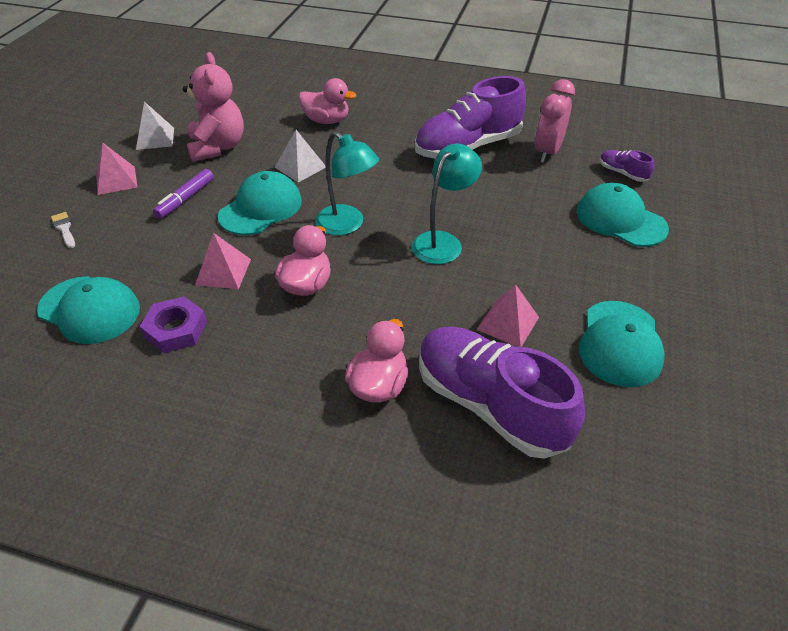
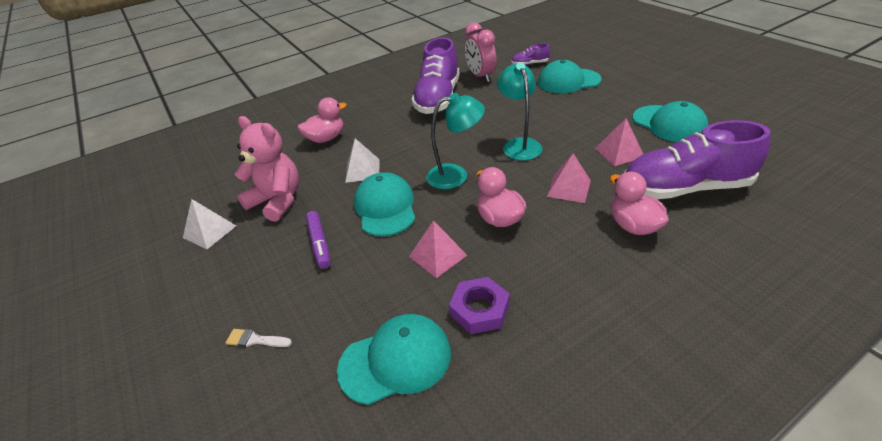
camera: 45 degrees left, 5 degrees down
(116, 180) = (233, 277): pink pyramid -> pink pyramid (568, 188)

